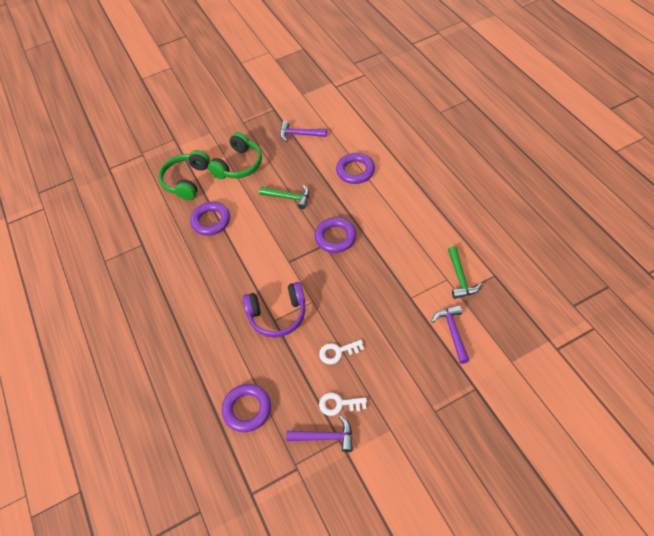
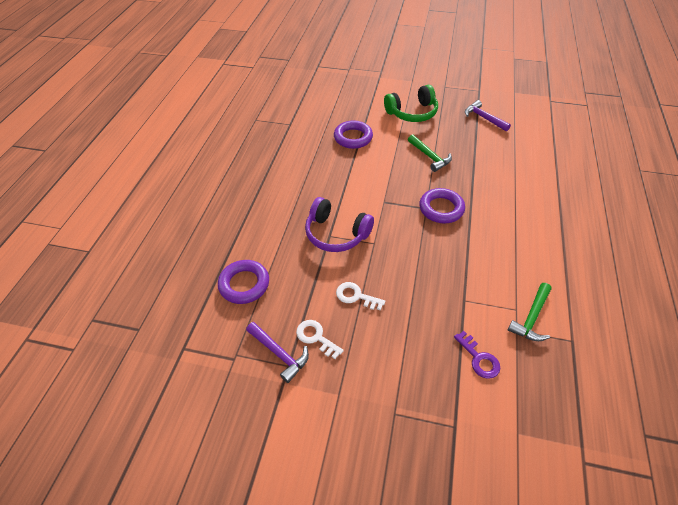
camera: 35 degrees right, 5 degrees down
(186, 180) = (362, 102): green headphones -> none
(355, 171) = (508, 170): purple ring -> none
(453, 332) = (479, 358): purple hammer -> purple key

